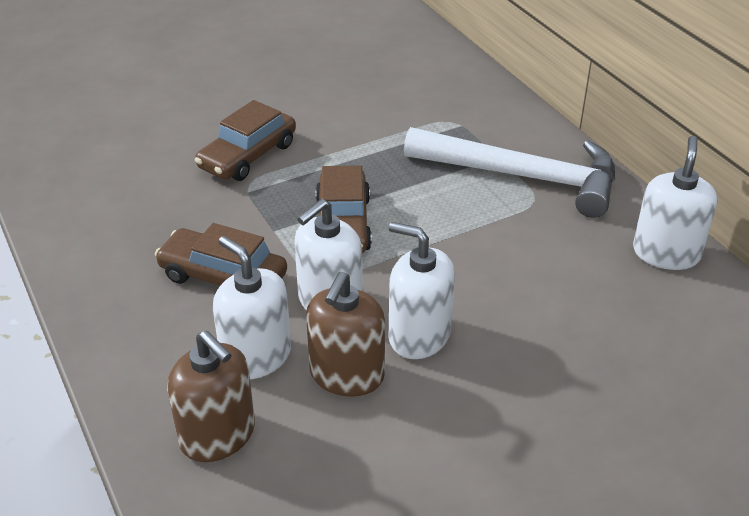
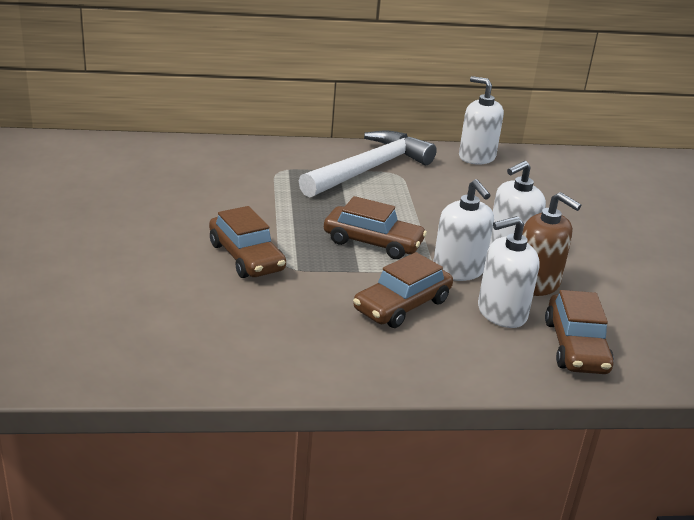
camera: 70 degrees left, 10 degrees down
(218, 435) = (575, 346): brown soap dispenser -> brown car

